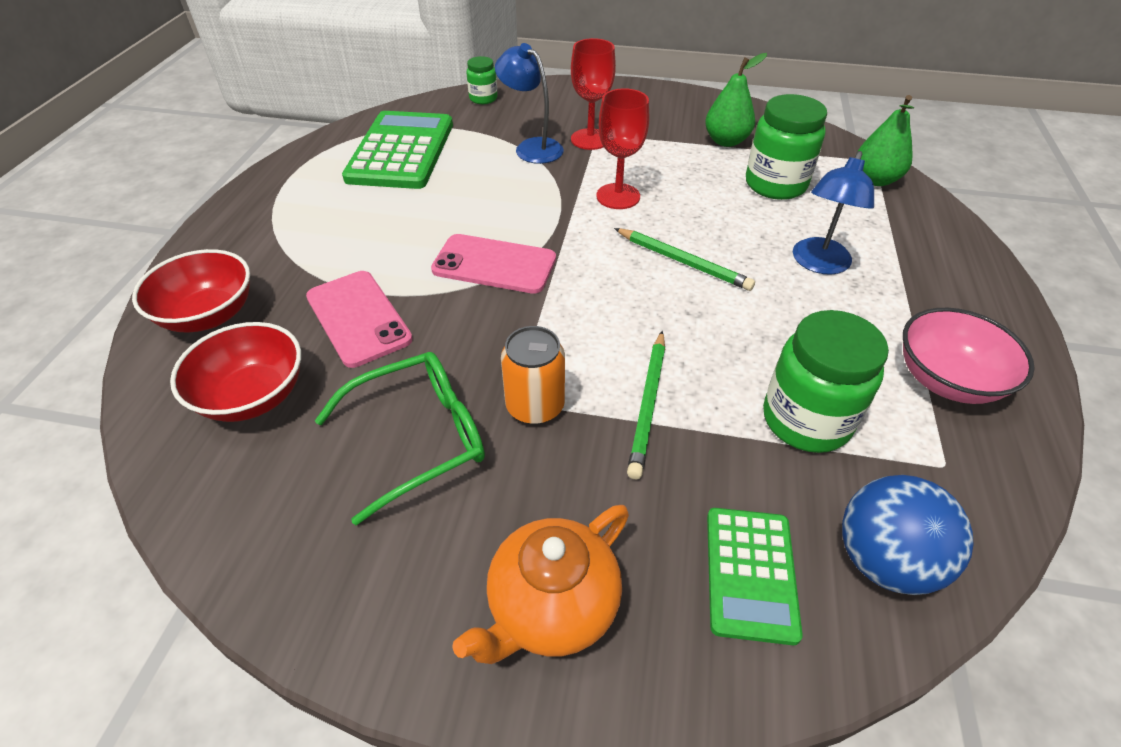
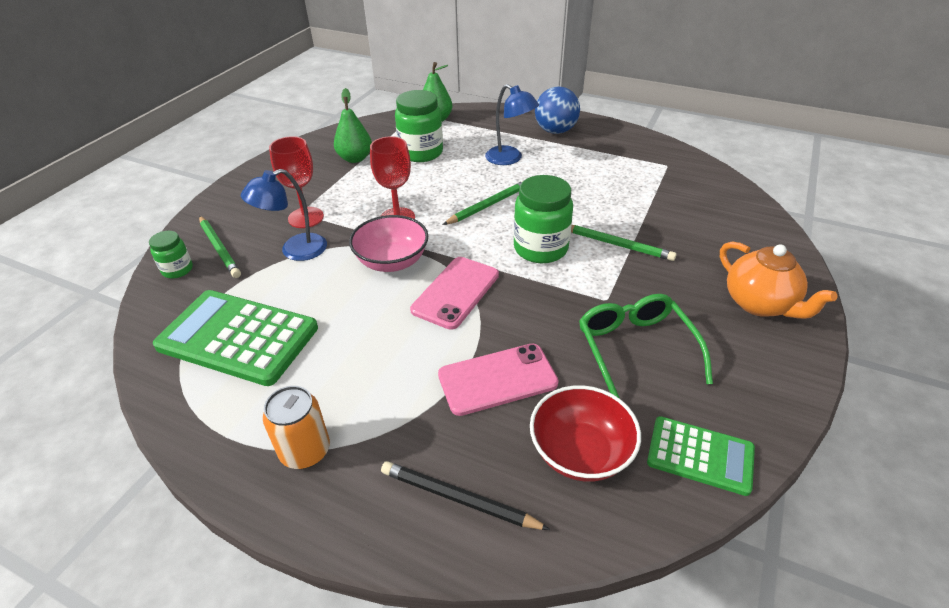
camera: 75 degrees left, 5 degrees down
(209, 315) = (458, 498): red bowl -> black pencil
(520, 108) = (219, 248): none -> green pencil
(535, 406) = (612, 290): orange can -> orange can (305, 451)
(750, 573) = (732, 234): green calculator -> green calculator (700, 455)
(806, 420) = (635, 195): green jar -> green jar (540, 248)
(883, 560) = (721, 196): blue ball -> blue ball (555, 131)
(946, 380) = (612, 148): pink bowl -> pink bowl (392, 261)

